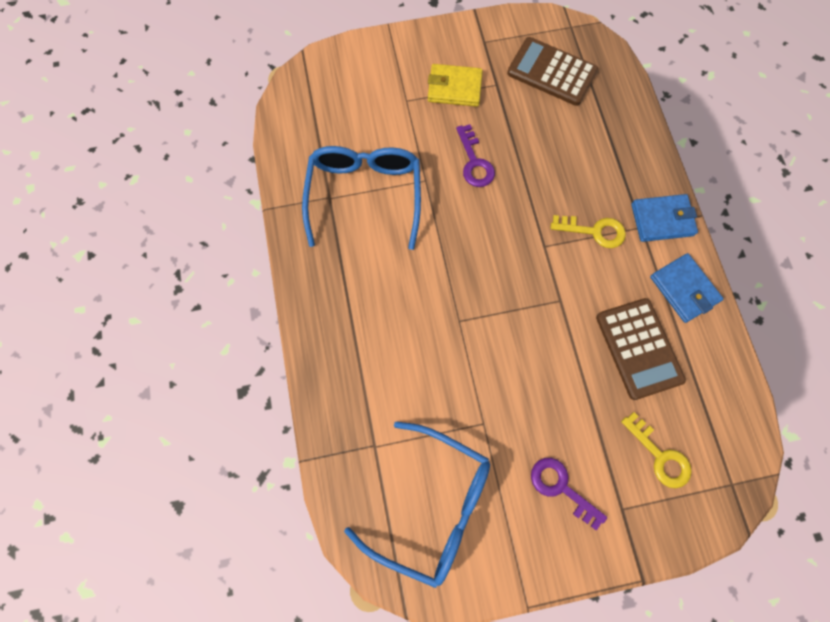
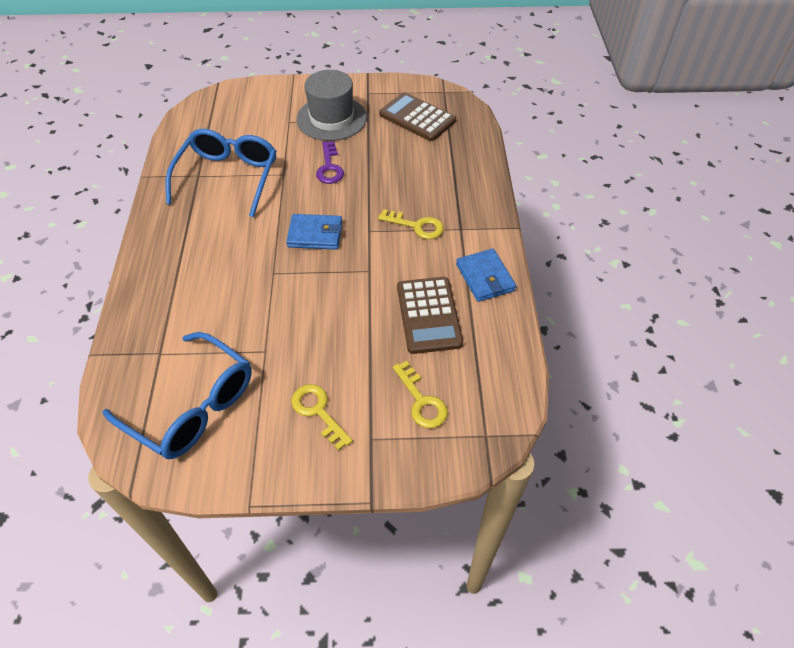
camera: 10 degrees right, 20 degrees down
(454, 88) = (331, 118): yellow wallet -> grey hat
(561, 487) = (318, 411): purple key -> yellow key
(662, 220) = (480, 226): blue wallet -> blue wallet (315, 234)

